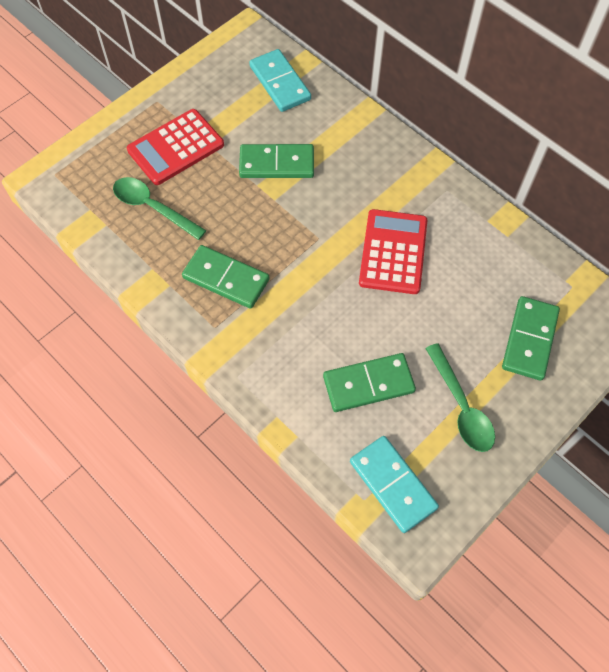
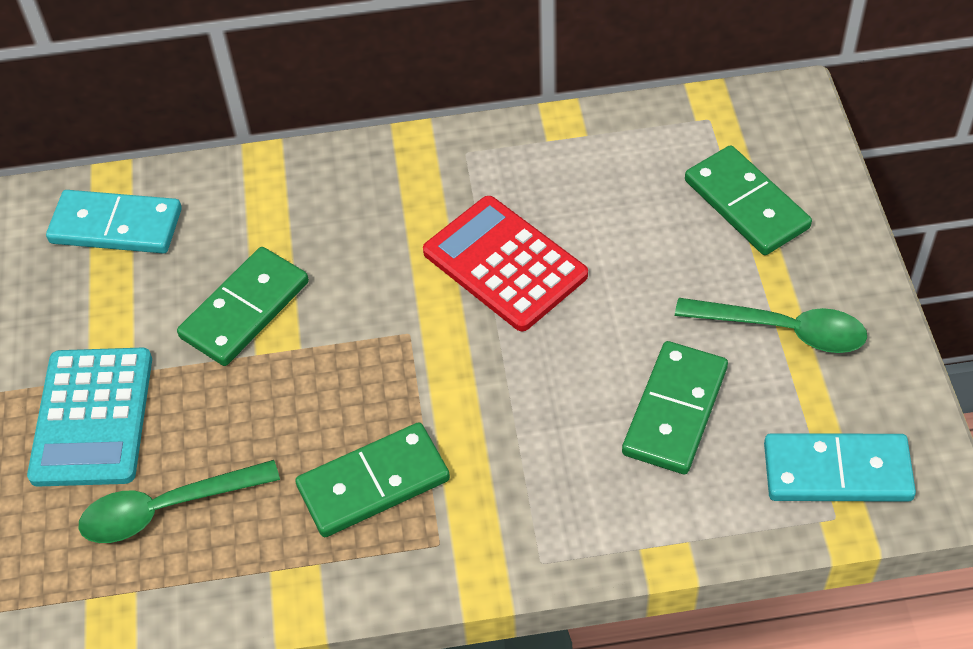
camera: 50 degrees left, 10 degrees down
(176, 147) = (92, 417): red calculator -> turquoise calculator

